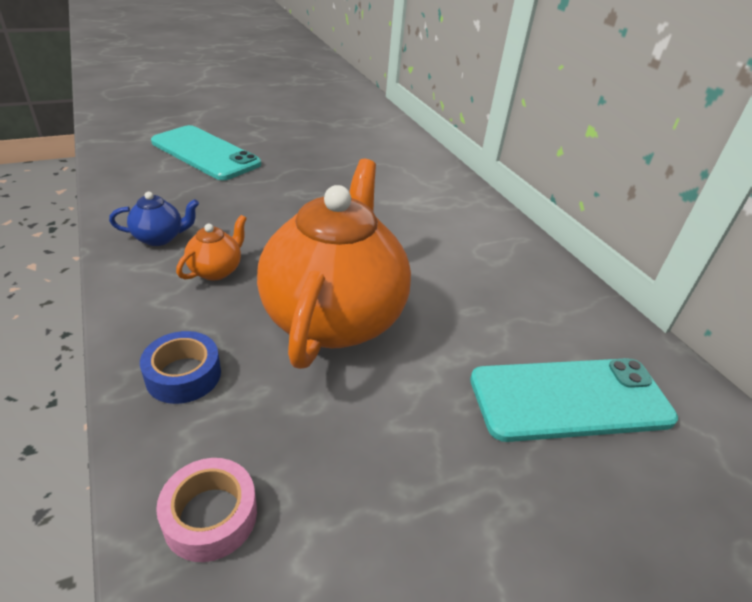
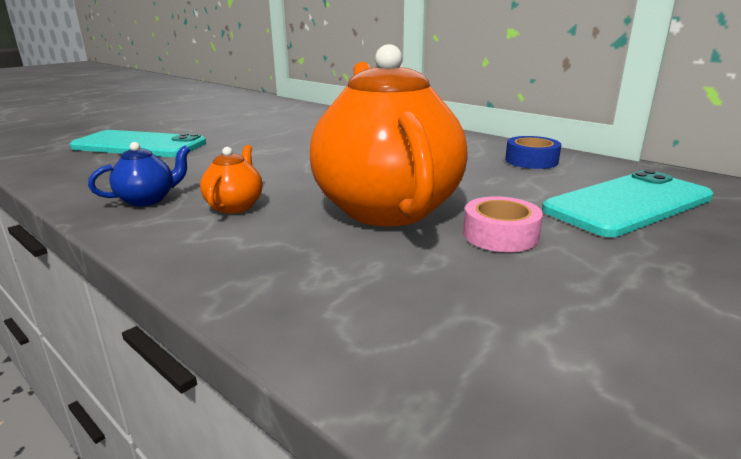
camera: 20 degrees left, 15 degrees down
(183, 375) = (281, 276): blue tape -> blue tape (531, 160)
(210, 516) = (433, 359): pink tape -> pink tape (500, 235)

